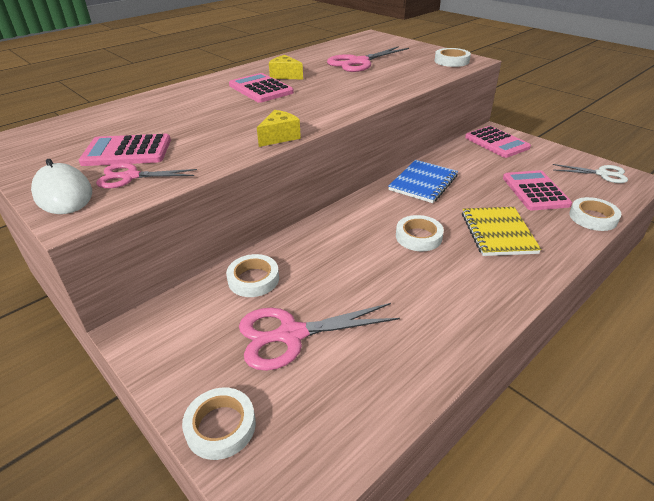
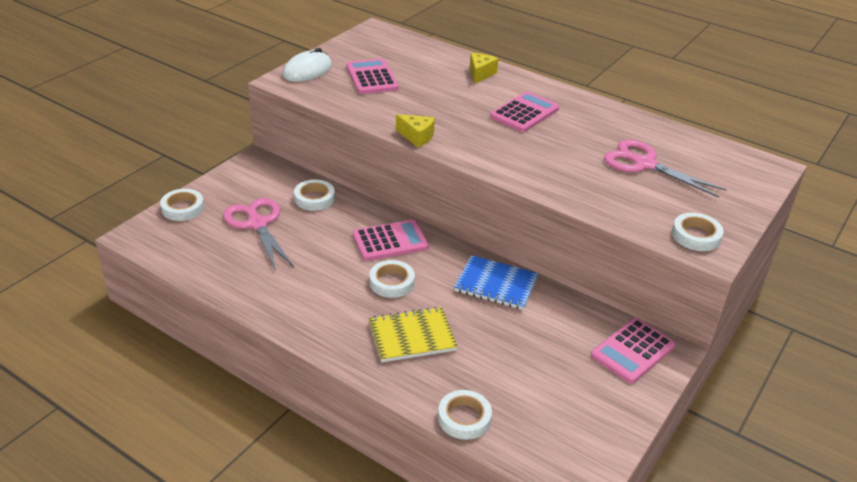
camera: 75 degrees right, 0 degrees up
(131, 176) = (334, 87): pink scissors -> none
(285, 75) = (570, 121): yellow cheese -> yellow cheese (480, 74)
(535, 191) = (510, 375): pink calculator -> pink calculator (390, 241)
(602, 174) = (582, 449): white scissors -> none

